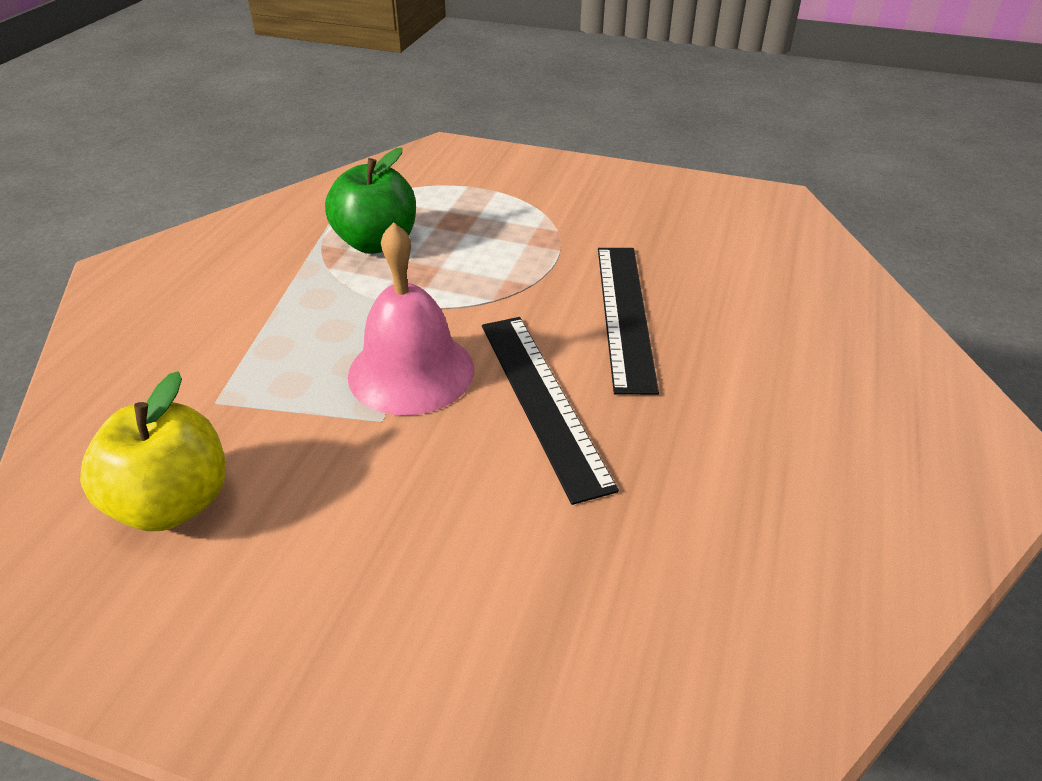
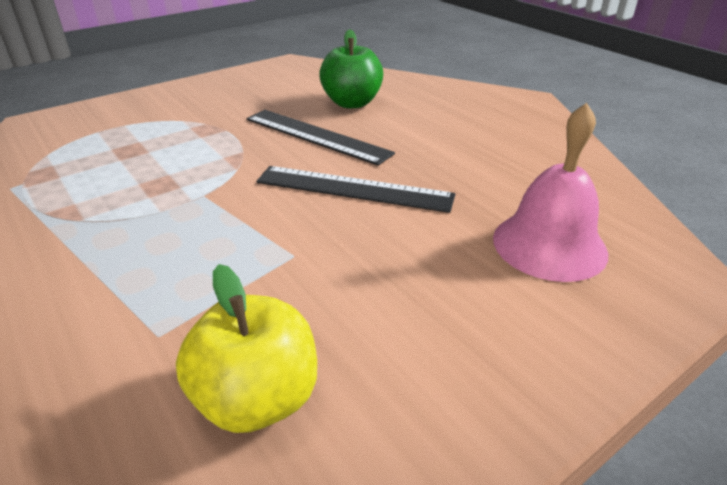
camera: 55 degrees left, 5 degrees down
(377, 243) = (92, 188): green apple -> green apple (352, 103)
(411, 371) = (261, 225): pink bell -> pink bell (549, 245)

